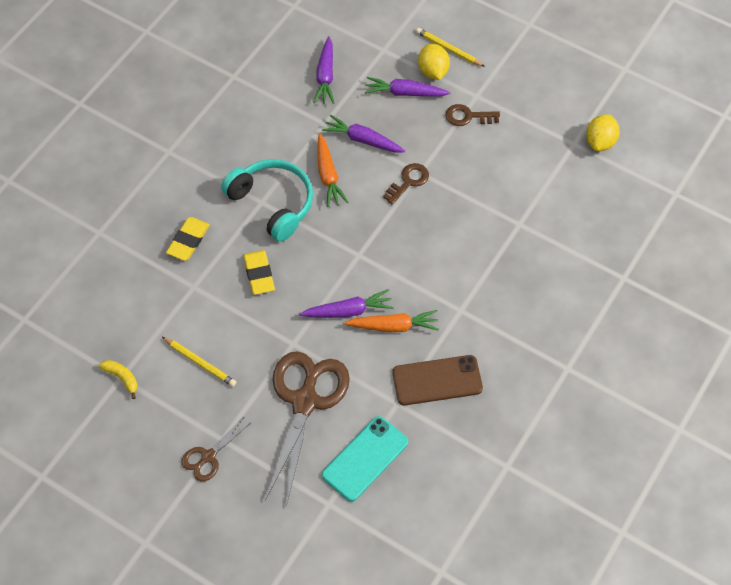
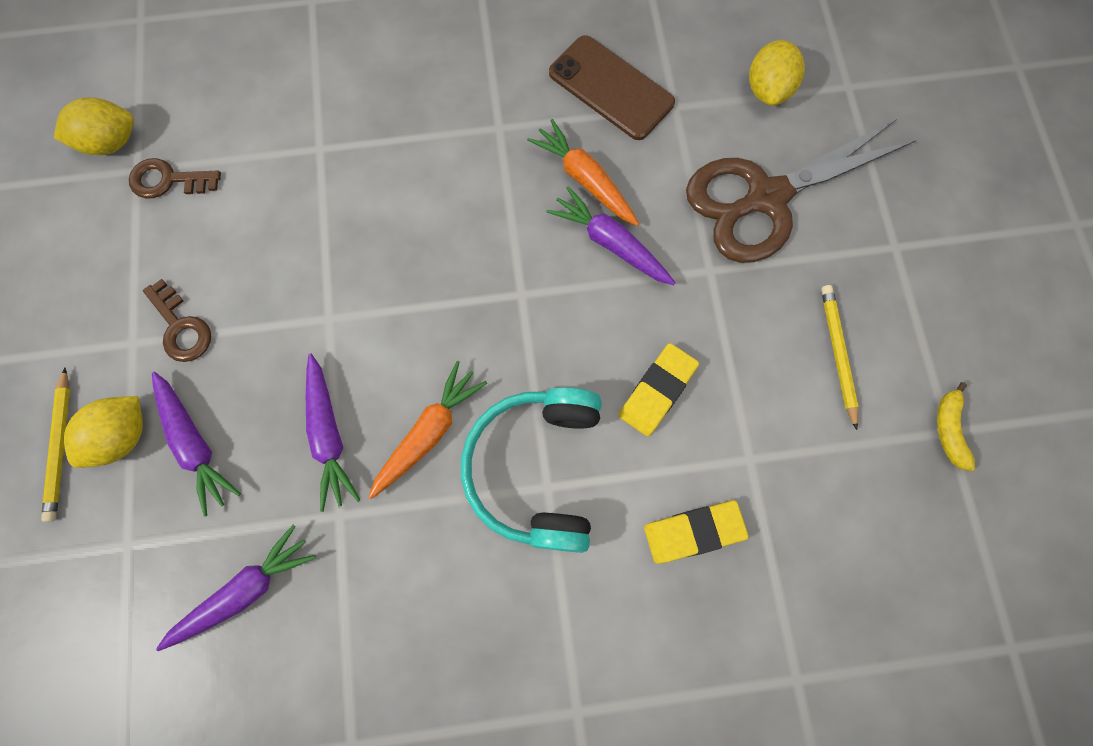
camera: 130 degrees left, 15 degrees up
(208, 456) = (928, 243): brown scissors -> none
(365, 458) = (767, 90): turquoise phone -> yellow lemon
(408, 181) = (355, 320): brown key -> brown key (168, 180)

